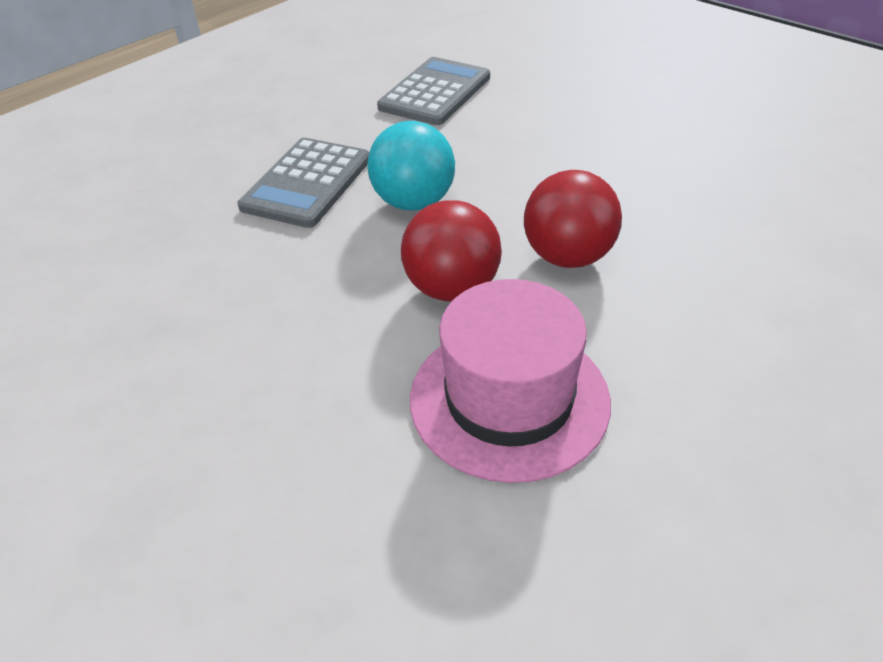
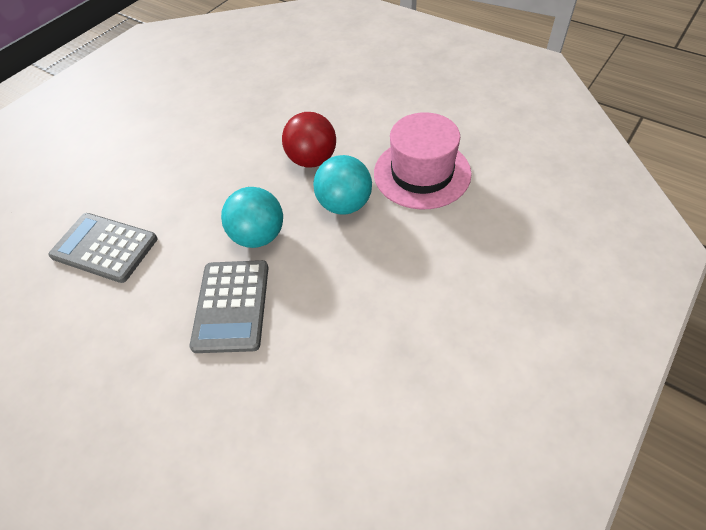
camera: 95 degrees left, 10 degrees up
(307, 183) = (232, 306): grey calculator -> grey calculator turned 75 degrees clockwise
(452, 288) = (344, 204): red ball -> turquoise ball

